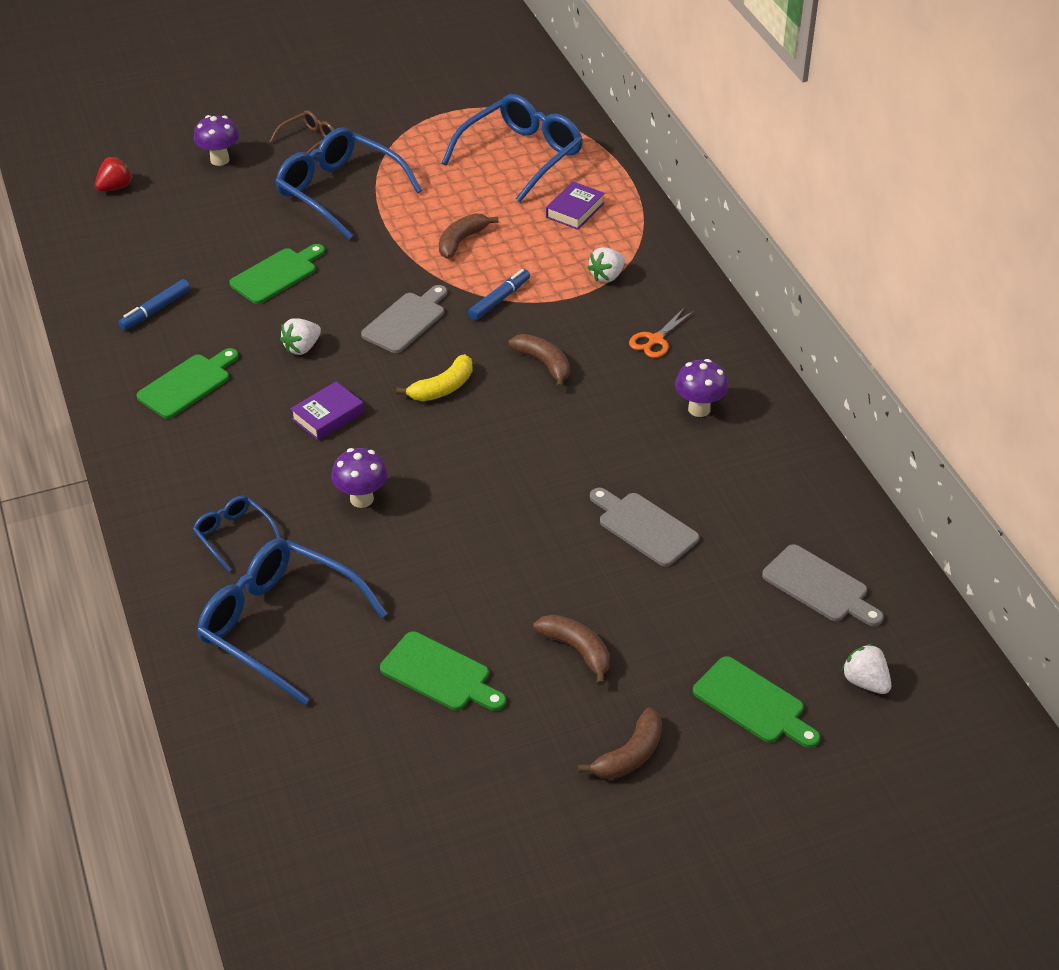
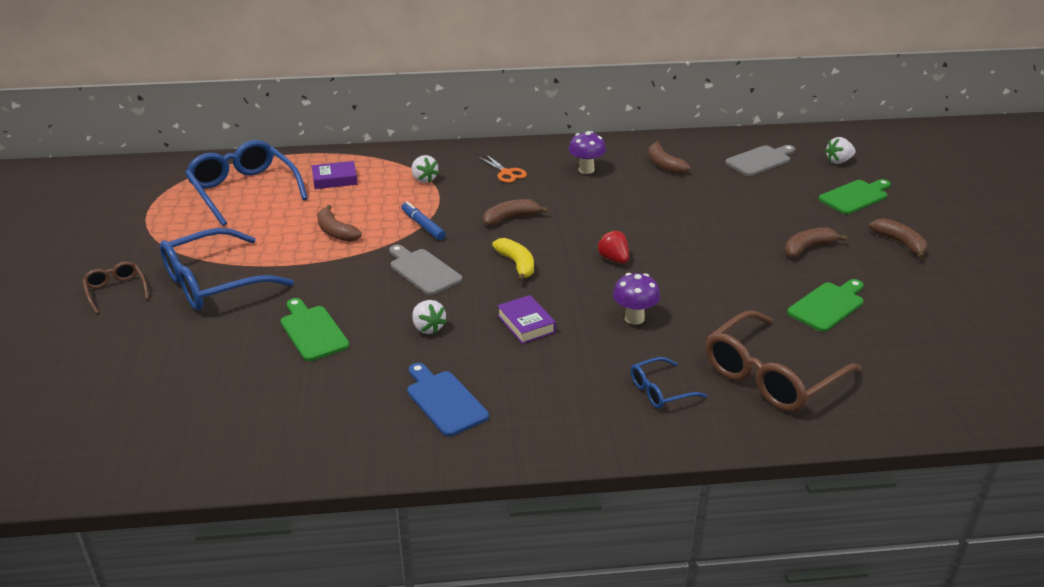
camera: 75 degrees left, 10 degrees down
(115, 187) = (75, 427): red strawberry -> red strawberry (613, 259)
(156, 310) = (316, 413): blue marker -> none
(187, 384) = (444, 401): green cutting board -> blue cutting board
(220, 160) = (94, 348): purple mushroom -> none
(279, 625) = (771, 375): blue glasses -> brown glasses
(575, 210) = (335, 179): purple book -> purple book turned 60 degrees counterclockwise
(644, 527) = (695, 206): grey cutting board -> none
(752, 483) = (664, 165): none -> brown banana

